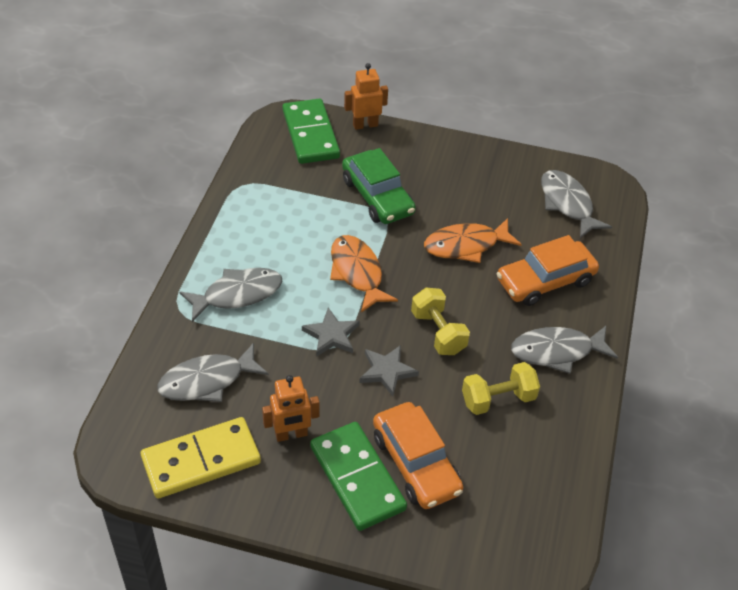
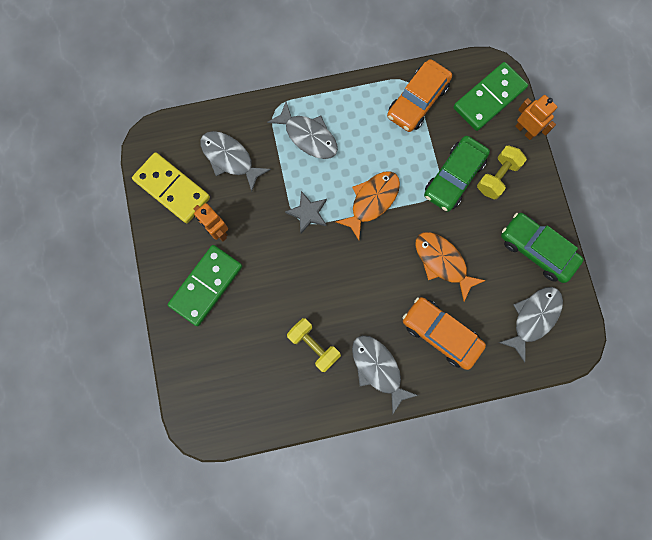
camera: 65 degrees right, 30 degrees up
(387, 371) = (297, 263): grey star -> none
(416, 463) = (235, 316): orange car -> orange car (417, 101)
(438, 332) = (349, 280): yellow dumbbell -> yellow dumbbell (497, 177)
(497, 171) = (536, 250): none -> green car

